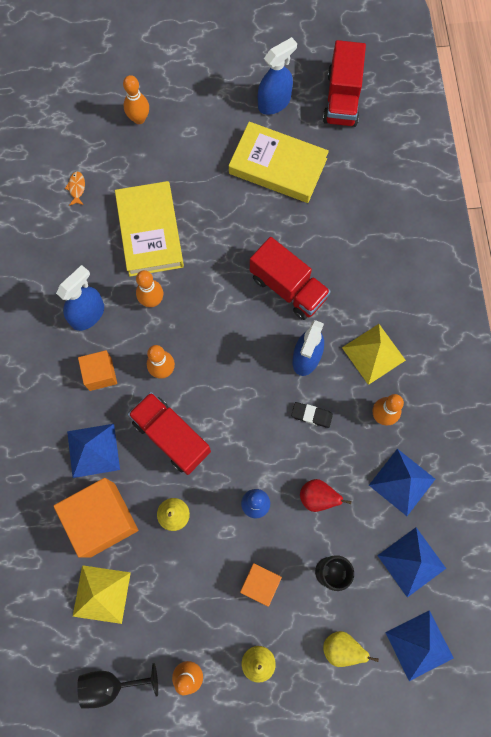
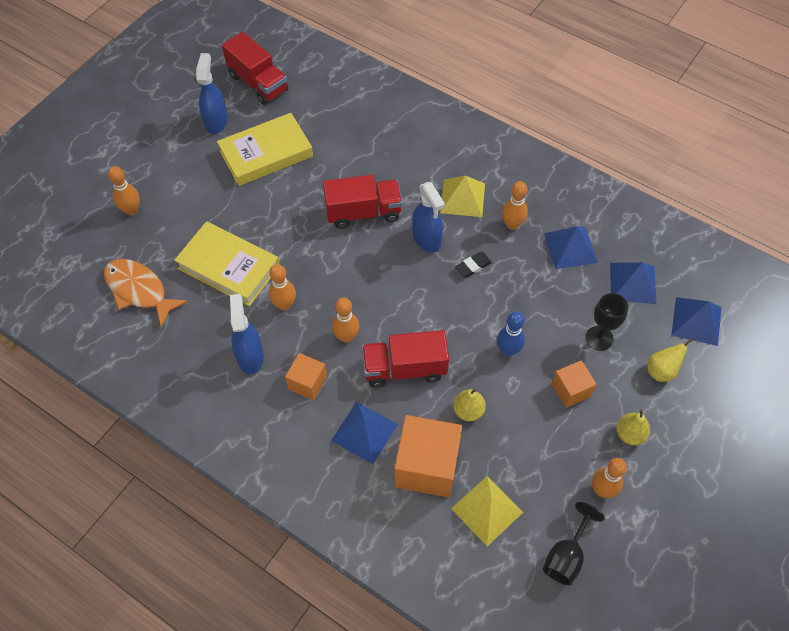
camera: 50 degrees left, 15 degrees down
(77, 188) = (139, 290): orange fish -> orange fish, size x2.47
(317, 497) = (537, 306): red pear -> none

